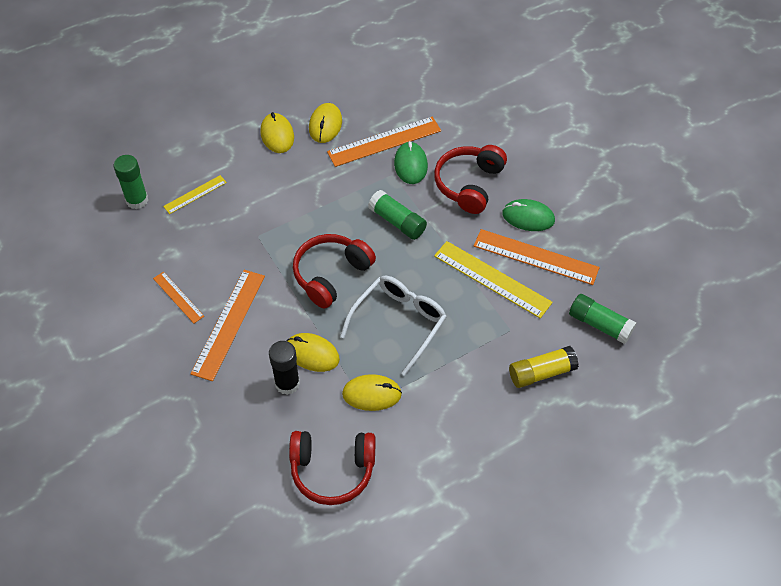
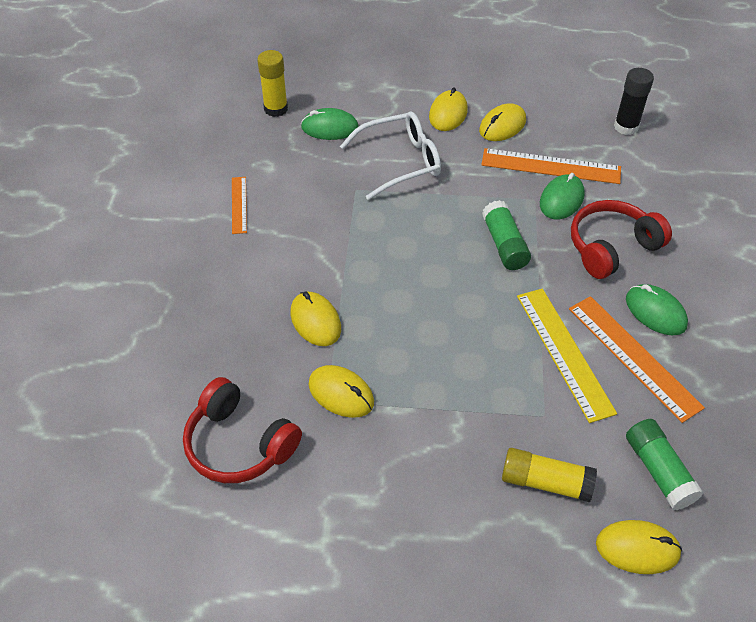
camera: 35 degrees right, 5 degrees down
(137, 200) = (276, 109): green glue stick -> yellow glue stick
(195, 194) = (330, 128): yellow ruler -> green mouse
(229, 324) = (262, 251): orange ruler -> none
(287, 383) = (268, 335): black glue stick -> black glue stick (626, 127)
(331, 275) = (396, 259): red headphones -> none
(399, 323) = (427, 340): white glasses -> white glasses (400, 162)
(620, 380) = (637, 548): none -> yellow mouse

